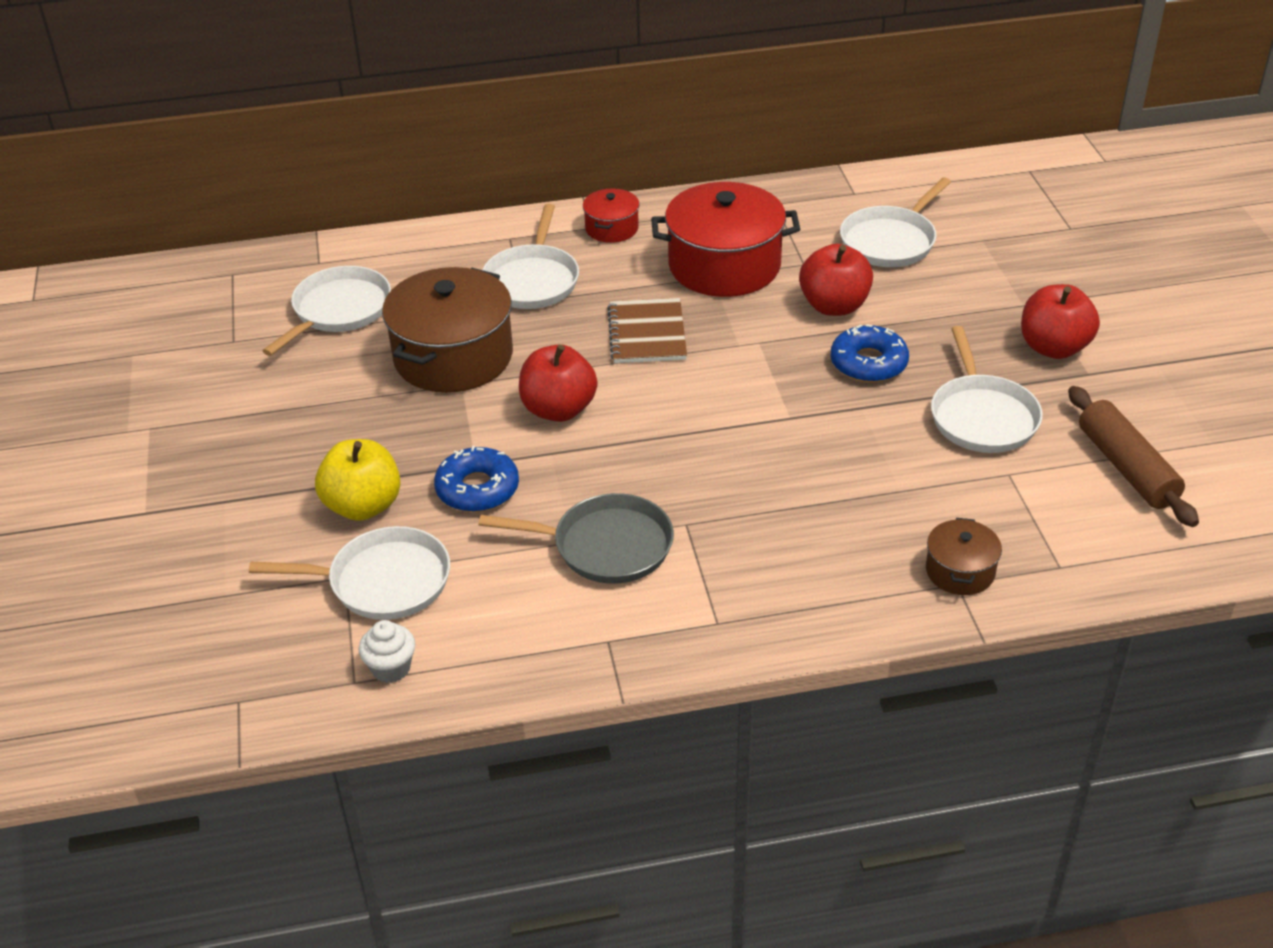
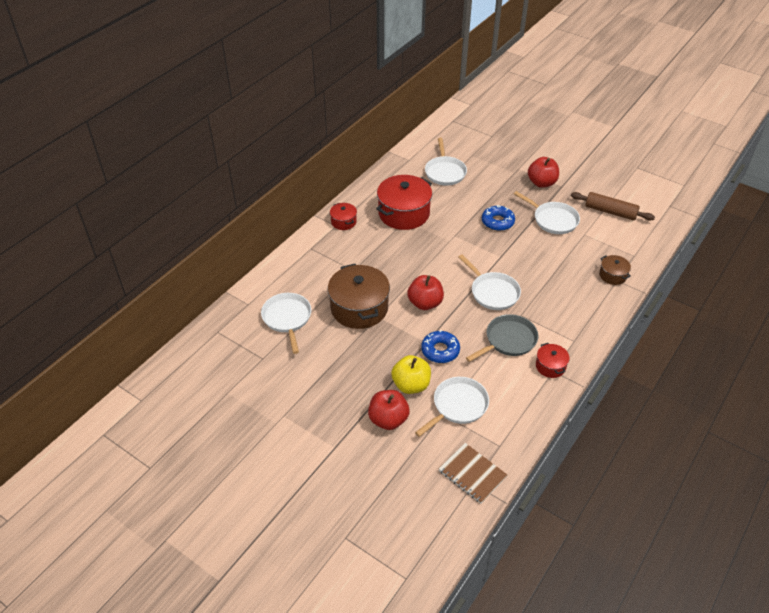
camera: 45 degrees left, 5 degrees up
(391, 668) = (504, 432): white cupcake -> none
(532, 280) = (344, 260): white pan -> white pan (492, 292)
(614, 631) = (550, 366): none -> red pot
(647, 333) = (414, 255): brown notebook -> brown notebook (472, 473)
(834, 306) = (459, 207): red apple -> red apple (388, 419)

